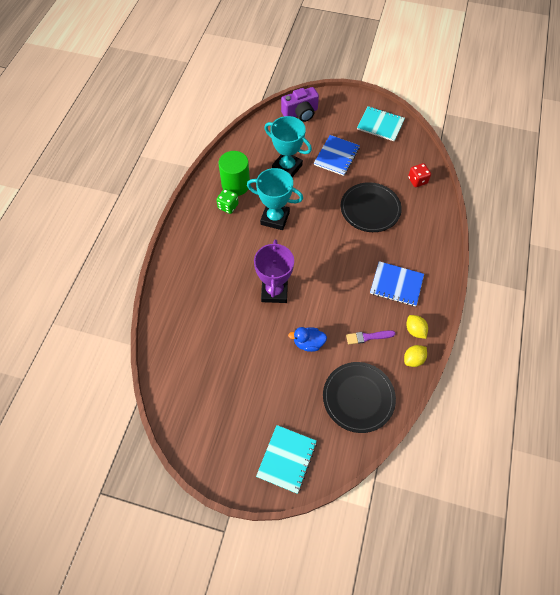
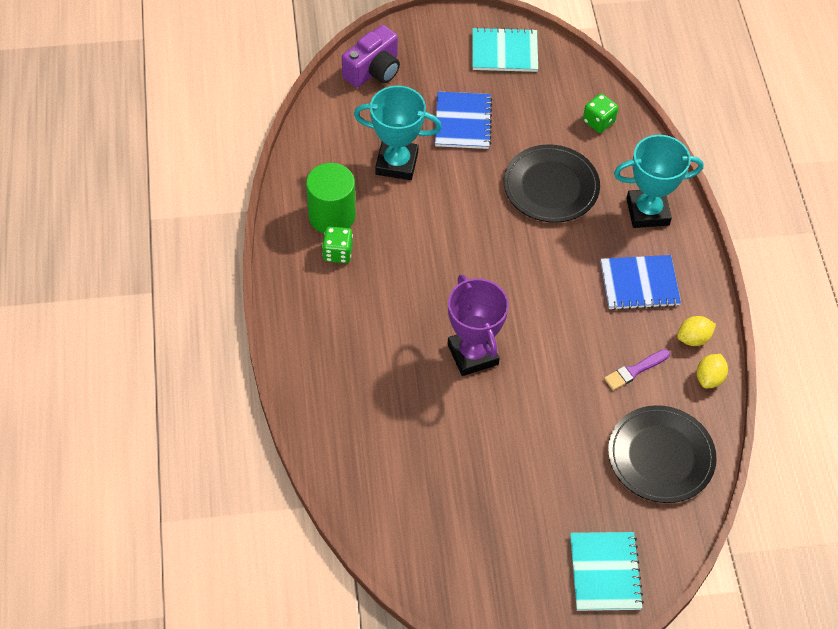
camera: 25 degrees left, 5 degrees down
(275, 218) = (418, 247): turquoise trophy -> turquoise trophy (647, 212)
(308, 343) = (557, 409): blue duck -> none
(415, 330) = (693, 338): yellow lemon -> yellow lemon turned 60 degrees counterclockwise
(417, 180) = (598, 121): red dice -> green dice

